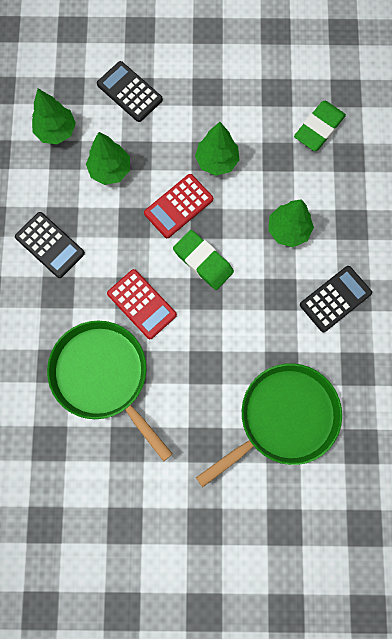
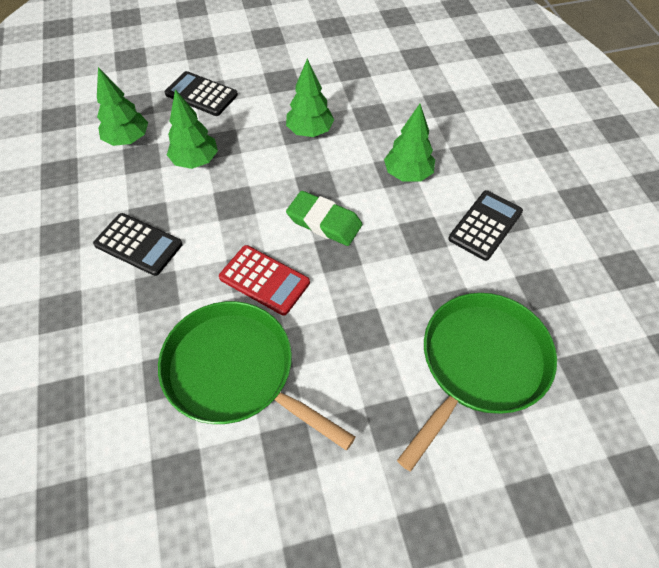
camera: 15 degrees left, 20 degrees down
(178, 206) = (280, 178): red calculator -> none
(319, 128) = (404, 87): green eraser -> none

